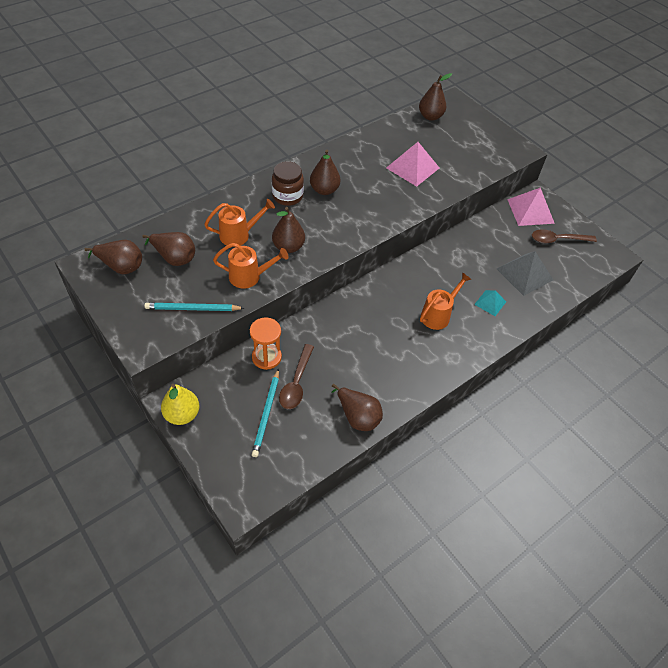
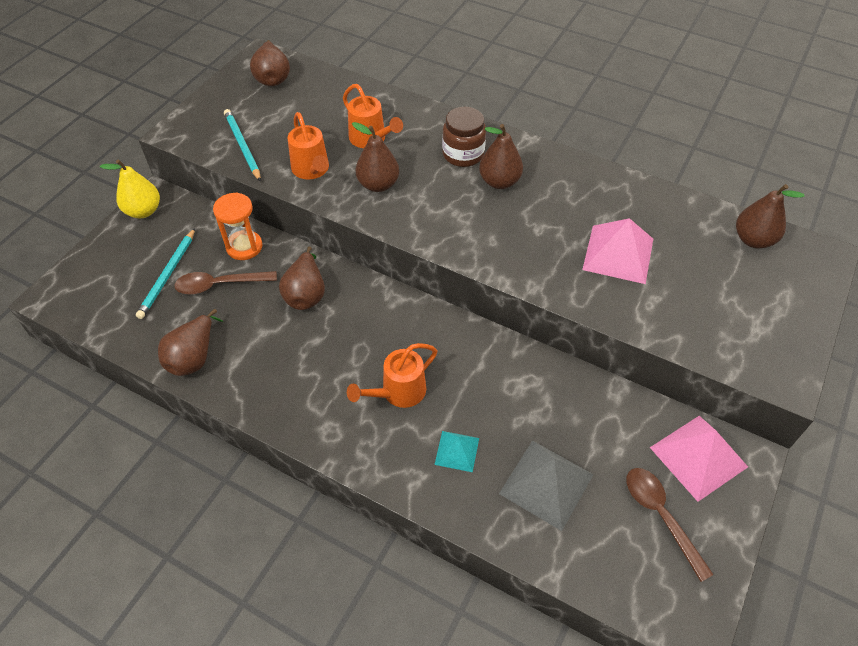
camera: 70 degrees right, 0 degrees up
(174, 258) = (306, 107): brown pear -> brown pear (306, 294)
(266, 413) = (168, 275): turquoise pencil -> turquoise pencil turned 60 degrees counterclockwise
(438, 315) = (398, 393): orange watering can -> orange watering can turned 120 degrees clockwise

